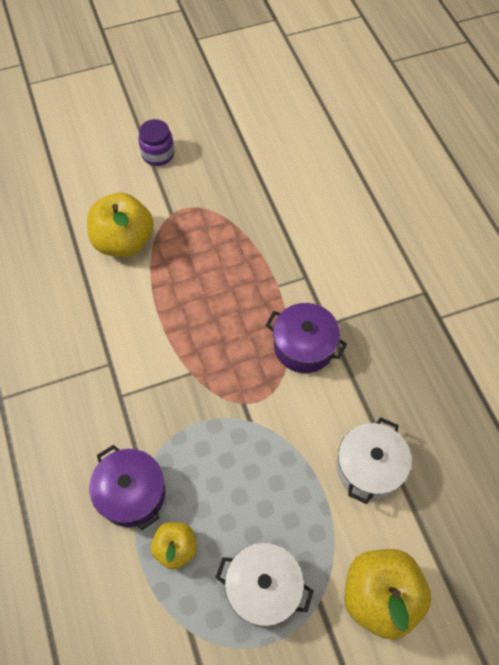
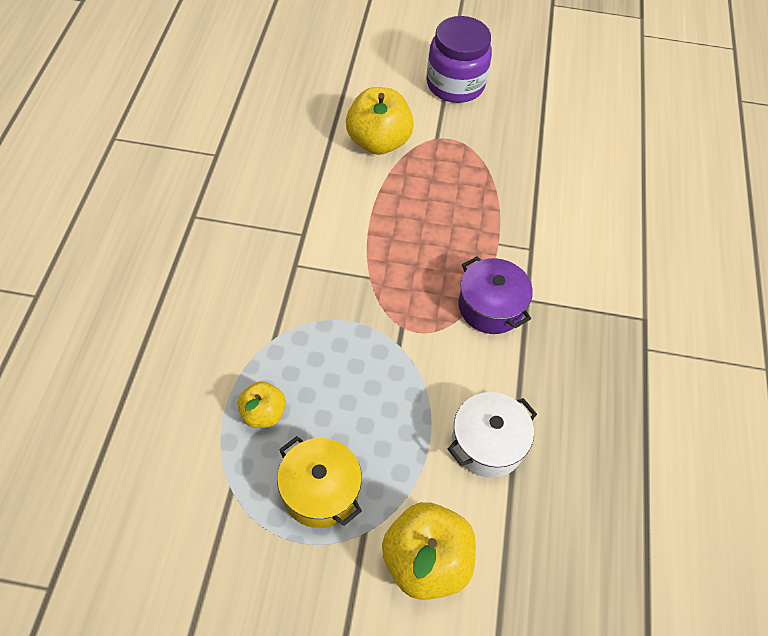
camera: 25 degrees right, 5 degrees down
(132, 493) = (254, 348): purple pot -> none
(158, 154) = (455, 84): purple jar -> purple jar, size x1.73
(263, 588) = (320, 491): white pot -> yellow pot

